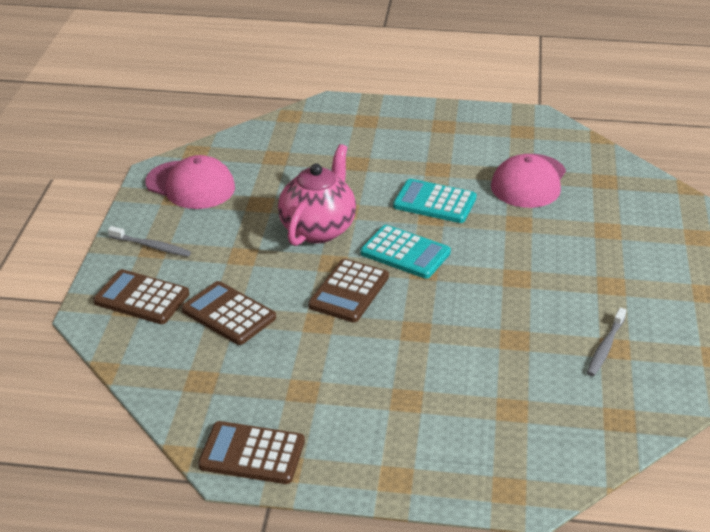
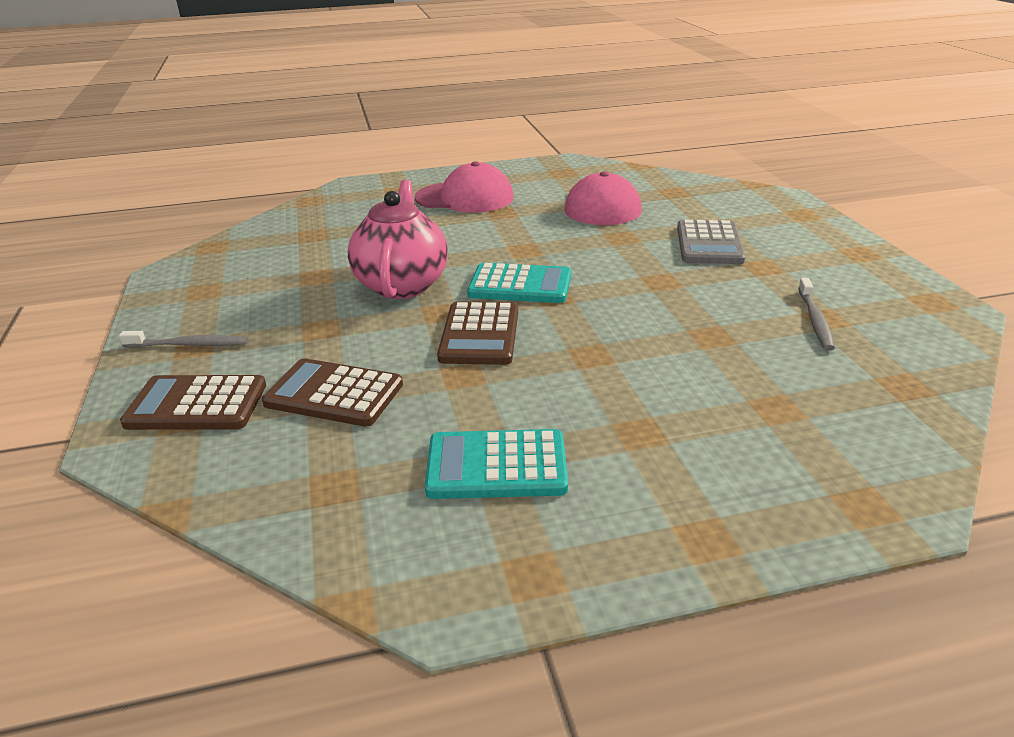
camera: 20 degrees left, 5 degrees down
(190, 185) = (218, 276): pink cap -> pink cap (465, 198)
(252, 454) = (470, 569): brown calculator -> none
(434, 202) = (519, 238): turquoise calculator -> turquoise calculator (496, 466)
(586, 249) = (709, 244): none -> grey calculator

